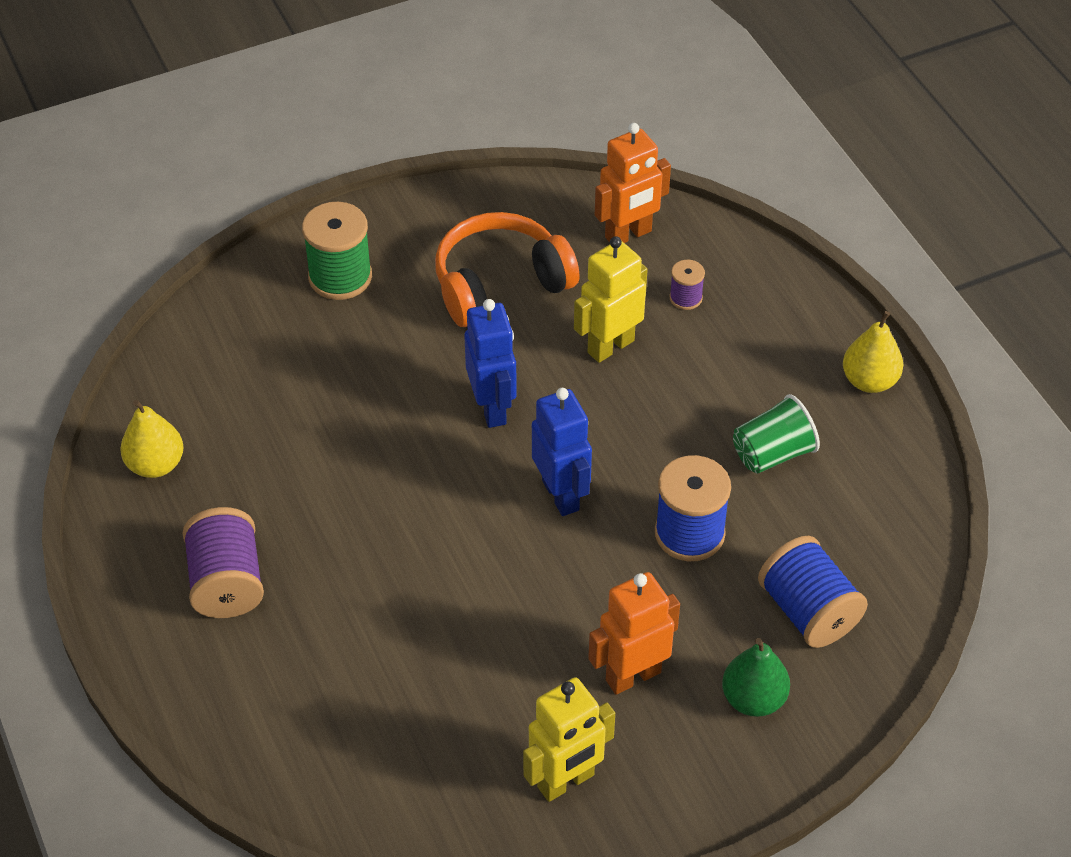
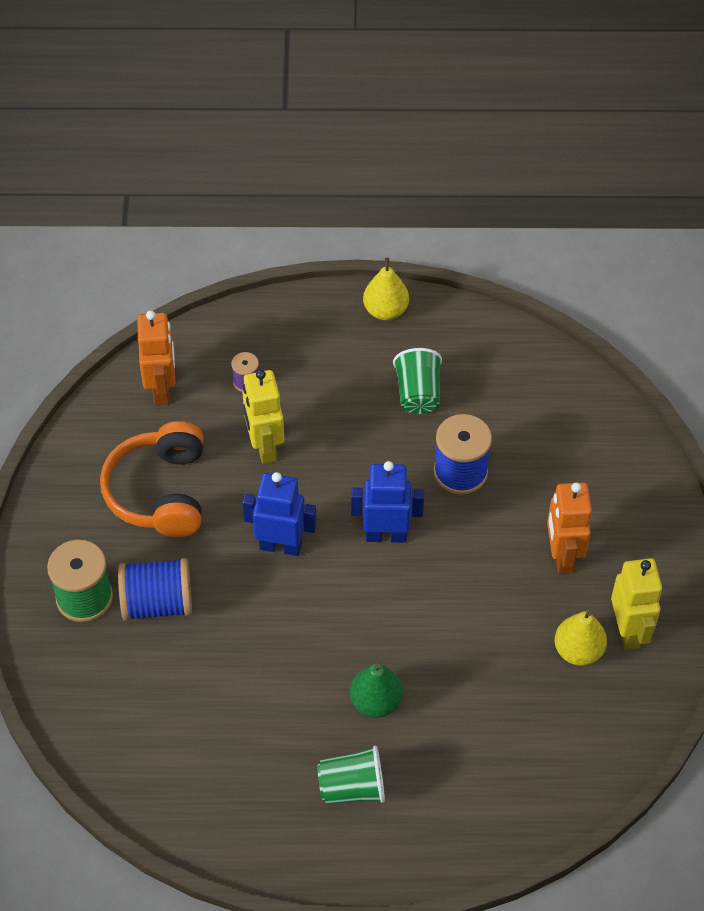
camera: 65 degrees left, 5 degrees up
(155, 465) = (206, 800): yellow pear -> yellow pear (578, 651)
(226, 582) = (352, 787): purple spool -> green cup
(753, 699) = (613, 495): green pear -> green pear (376, 701)
(808, 611) = (558, 434): blue spool -> blue spool (157, 603)

